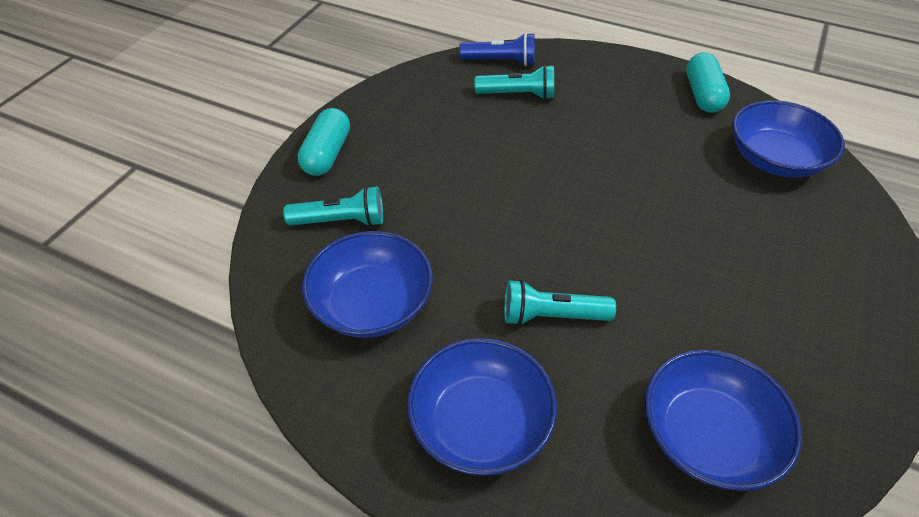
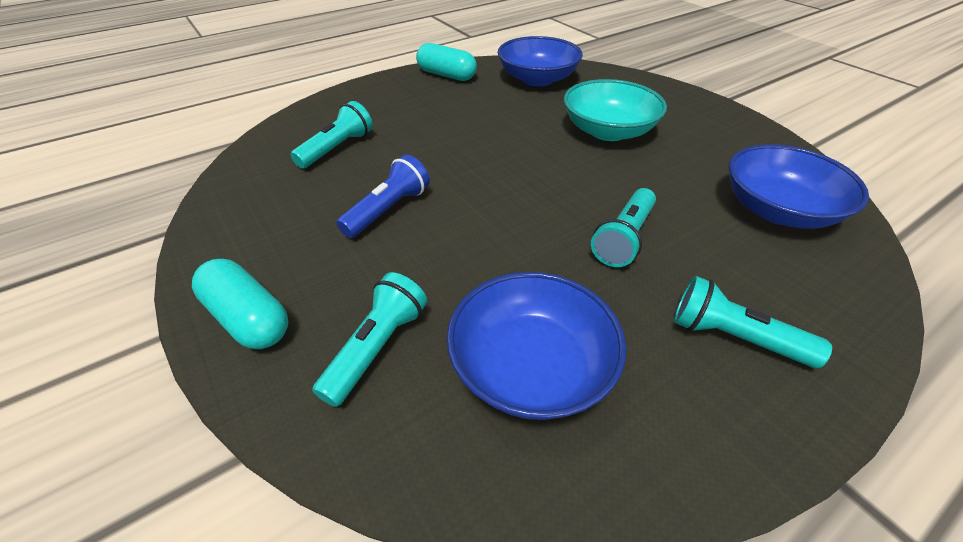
camera: 60 degrees left, 5 degrees down
(480, 423) = (733, 337): blue bowl -> turquoise flashlight
(501, 62) = (280, 139): blue flashlight -> blue flashlight (388, 209)
(725, 251) = (608, 131): none -> turquoise bowl

